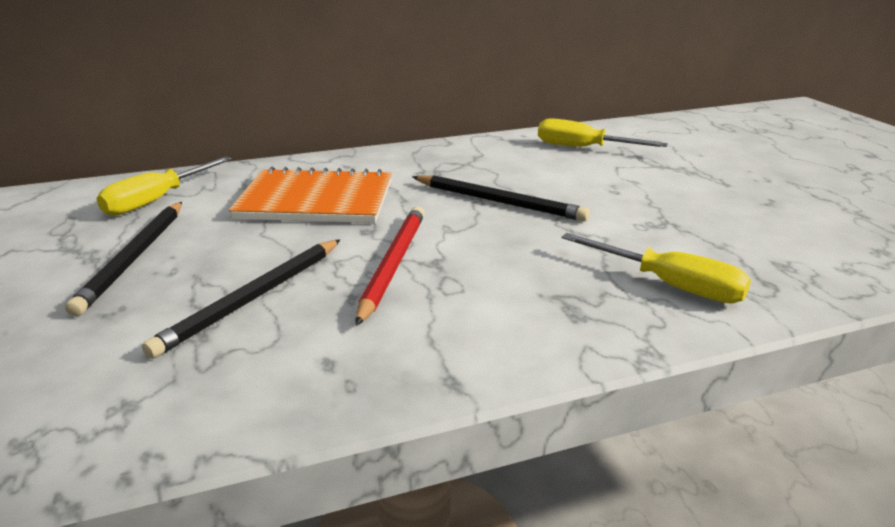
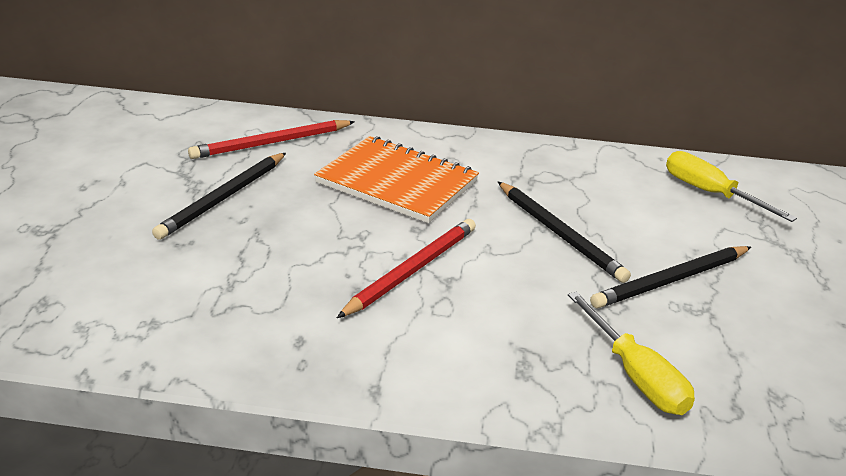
camera: 25 degrees right, 5 degrees up
(157, 200) = (271, 143): yellow screwdriver -> red pencil
(253, 298) = (284, 266): black pencil -> black pencil (671, 280)

